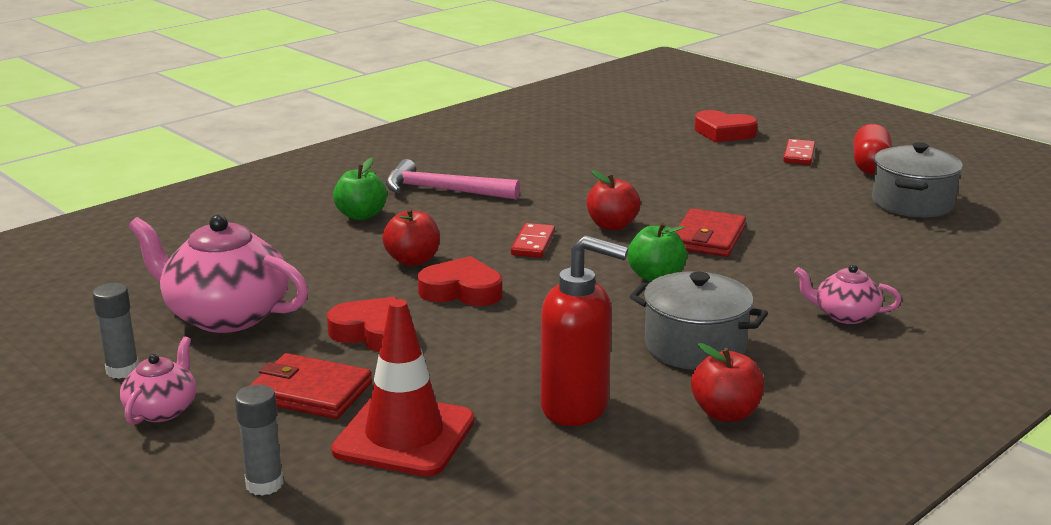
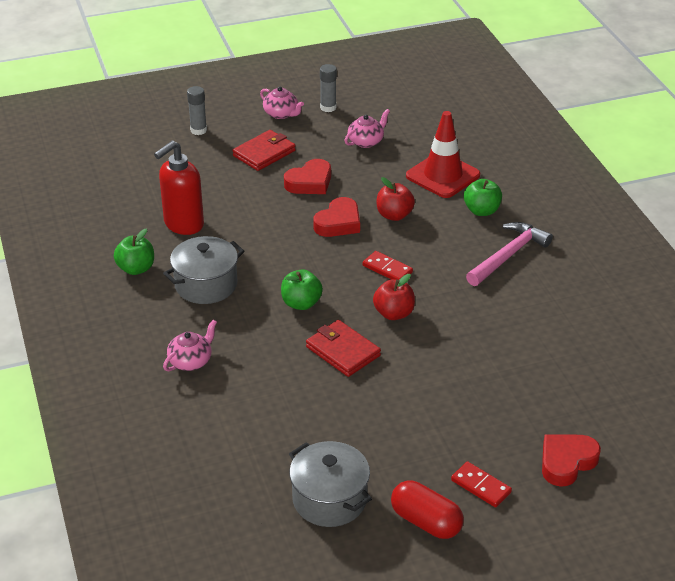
camera: 115 degrees right, 15 degrees up
(226, 315) = (366, 141): pink teapot -> pink teapot, size x0.52
(404, 436) = (203, 170): red traffic cone -> red traffic cone (443, 175)
(725, 413) = (136, 269): red apple -> green apple

